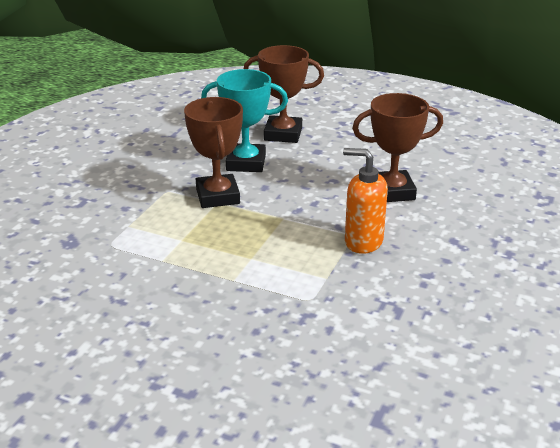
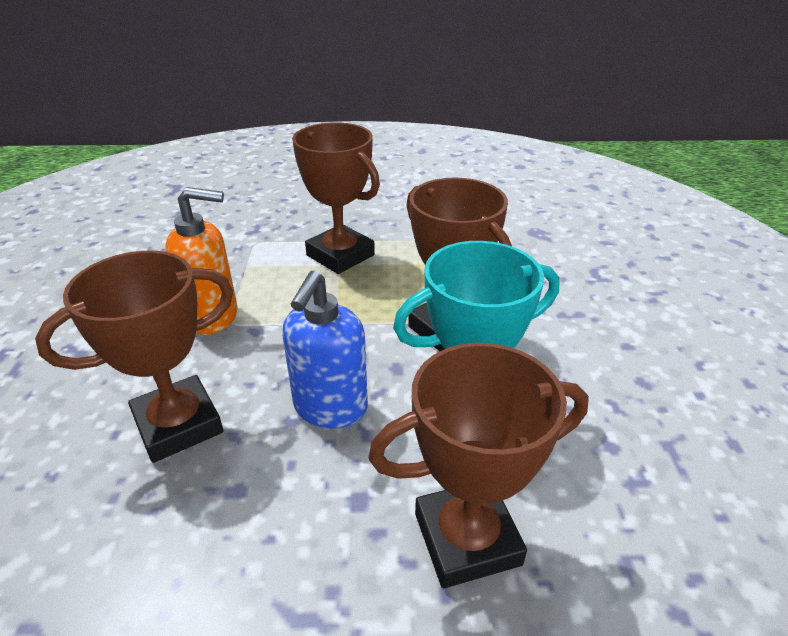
camera: 155 degrees right, 5 degrees up
(245, 265) = (340, 255): none -> brown trophy
(311, 180) = (330, 408): none -> blue soap dispenser

